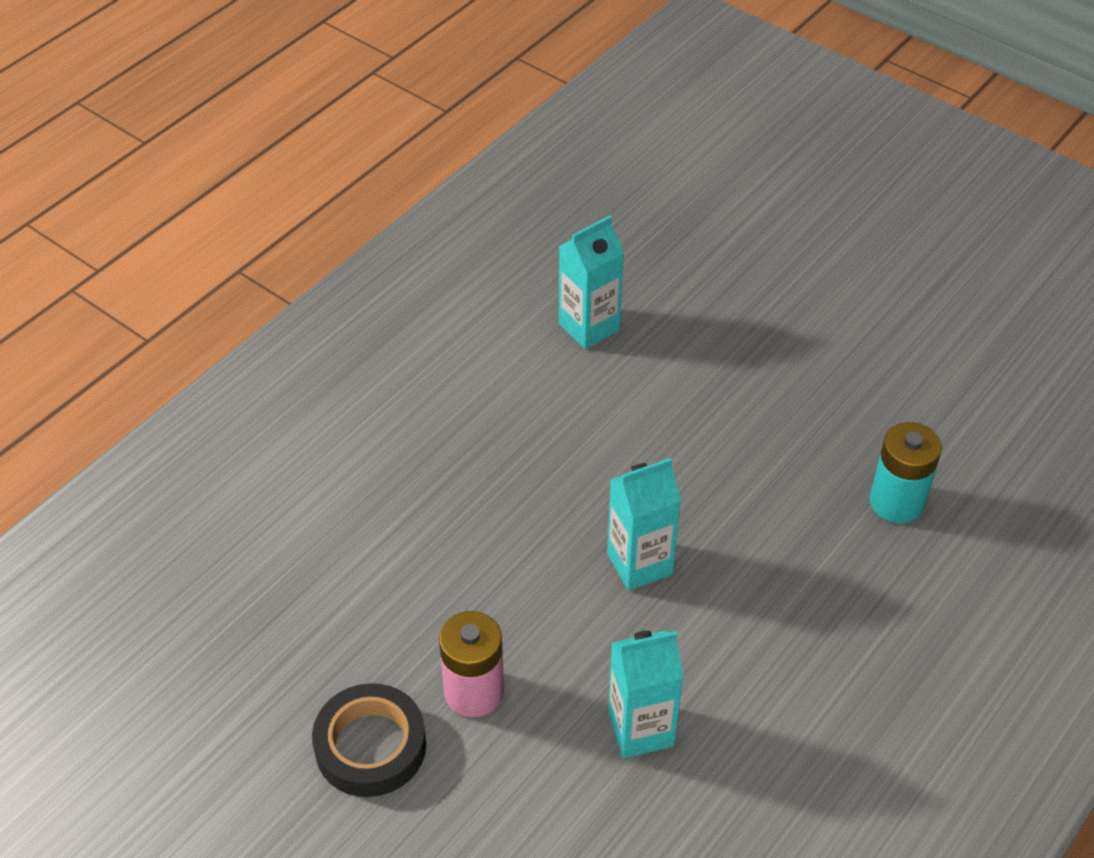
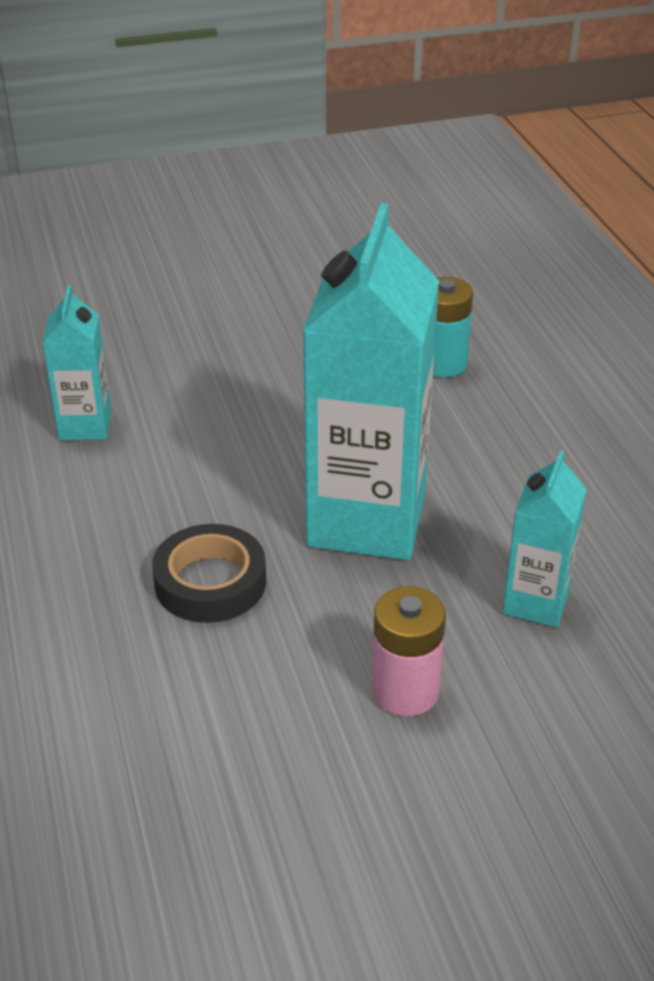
camera: 55 degrees left, 10 degrees down
(370, 746) = (403, 799): black tape -> black tape (210, 582)
(639, 564) = (367, 520): turquoise carton -> turquoise carton, size x2.00

